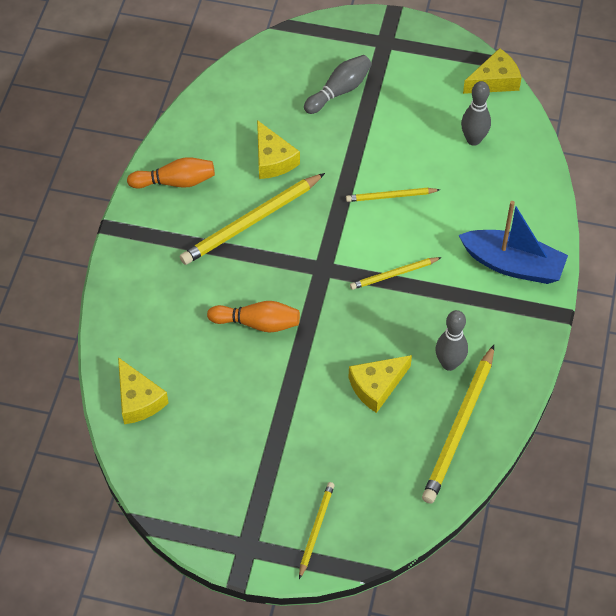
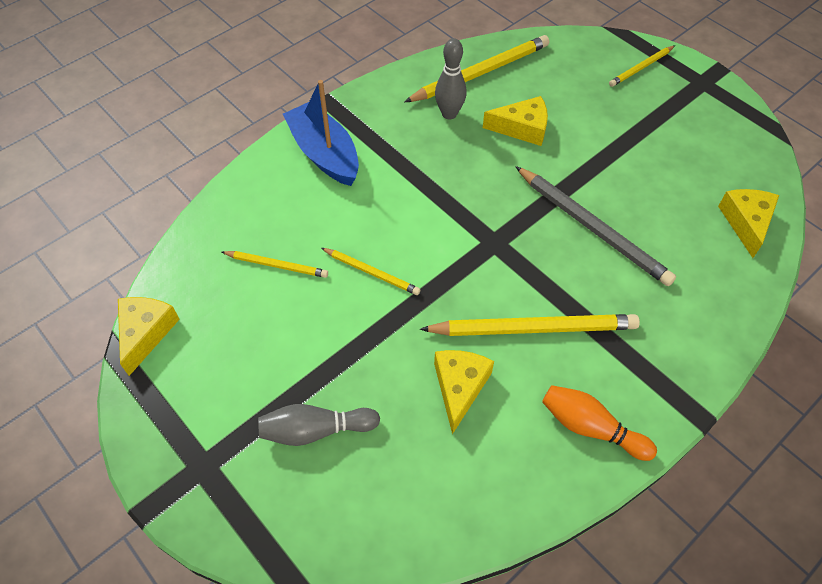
camera: 145 degrees left, 0 degrees up
(257, 323) = (592, 228): orange bowling pin -> grey pencil
(394, 274) = (433, 201): yellow pencil -> yellow pencil (277, 265)
(473, 140) = (237, 281): grey bowling pin -> none
(494, 81) = (145, 333): yellow cheese -> yellow cheese turned 90 degrees clockwise

